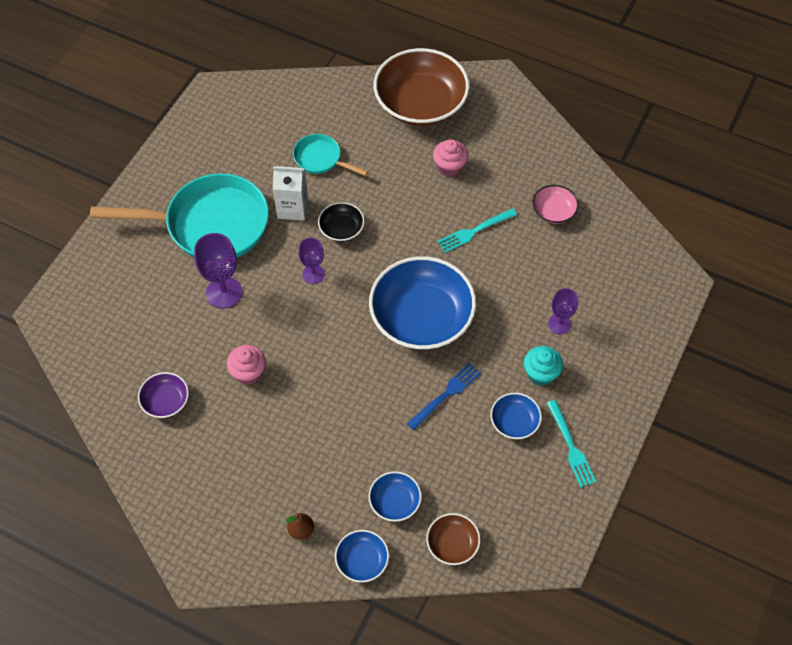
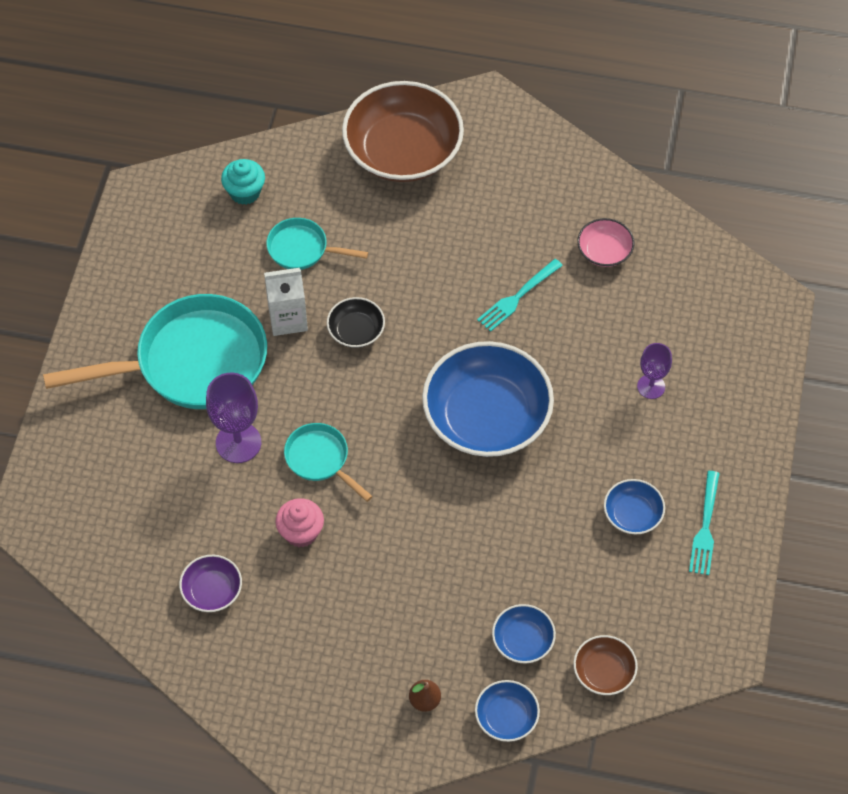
camera: 15 degrees left, 0 degrees up
(282, 320) = (320, 460): none -> turquoise pan
(313, 274) = (340, 395): purple goblet -> none
(446, 395) = (543, 502): blue fork -> none
(449, 167) = (463, 224): pink cupcake -> none
(540, 373) = (646, 450): turquoise cupcake -> turquoise cupcake (245, 192)
(571, 446) = (705, 527): turquoise fork -> turquoise fork turned 45 degrees clockwise

